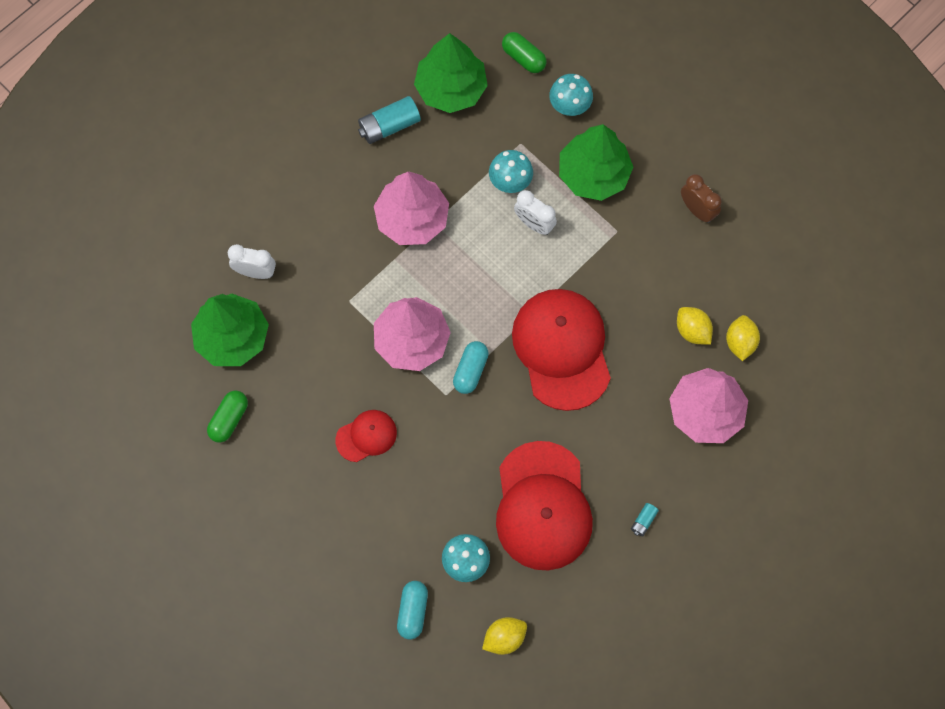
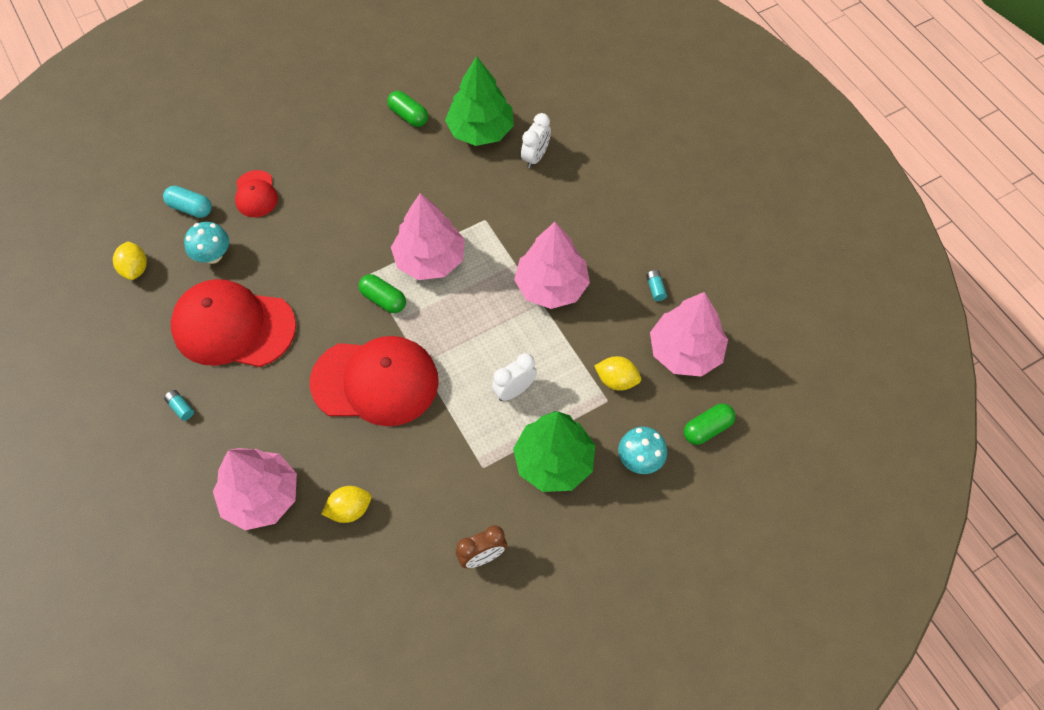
camera: 105 degrees right, 10 degrees down
(366, 436) = (355, 207): red cap -> red cap (256, 194)
(389, 126) = (655, 288): turquoise battery -> turquoise battery, size x0.50
(451, 88) = (685, 351): green tree -> pink tree
(470, 371) = (383, 299): turquoise capsule -> green capsule
(510, 181) = (567, 380): turquoise mushroom -> none
(740, 342) = (319, 555): yellow lemon -> yellow lemon (616, 380)

